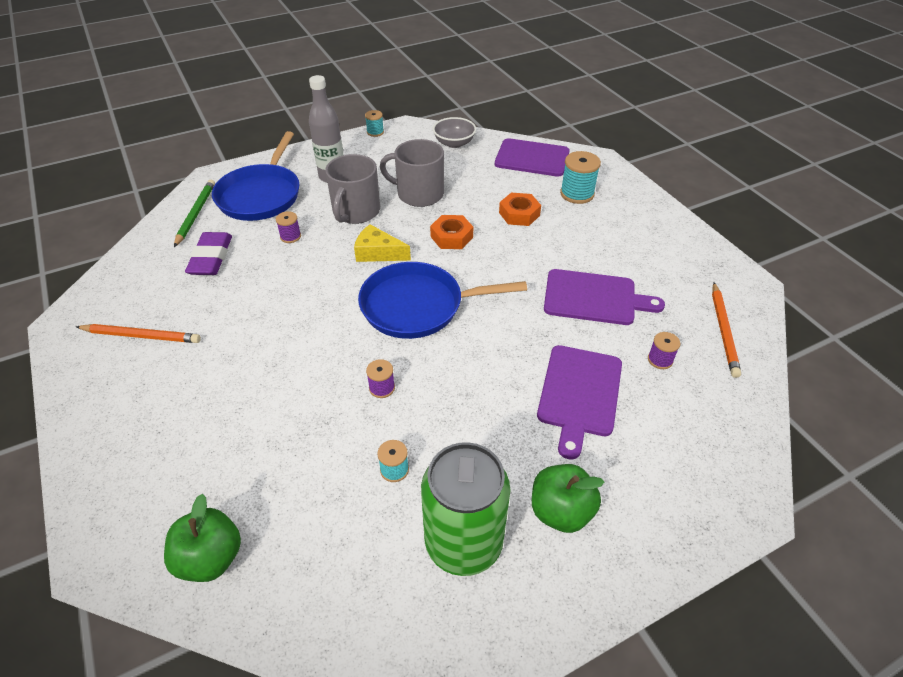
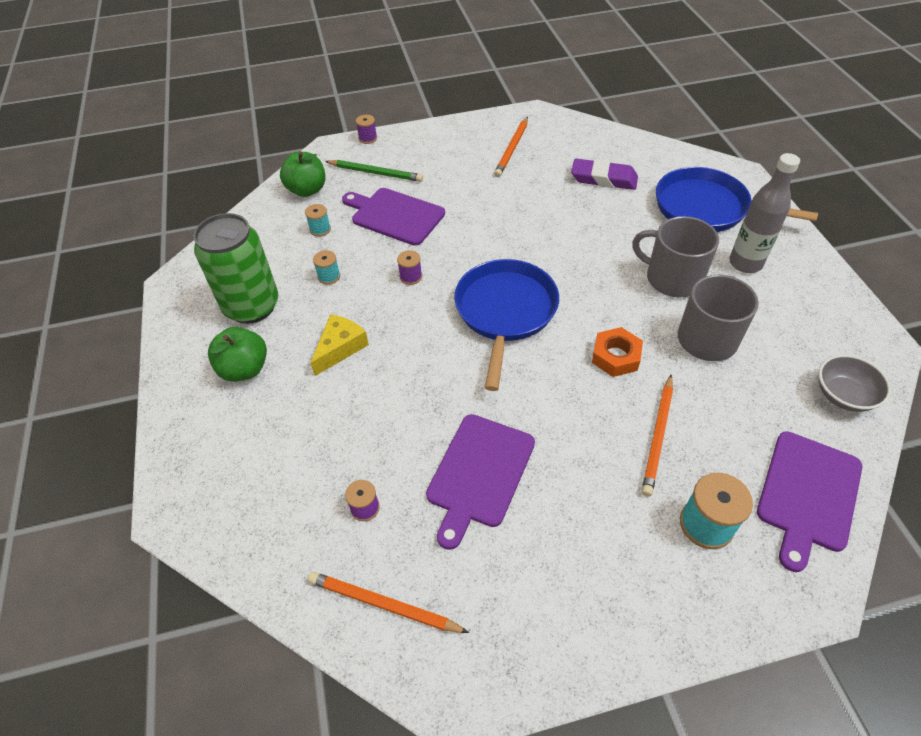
camera: 105 degrees right, 5 degrees up
(195, 214) = (674, 167): green pencil -> green pencil (375, 173)
(290, 236) = (630, 228): purple spool -> purple spool (368, 138)
(375, 132) = (861, 310): turquoise spool -> turquoise spool (320, 229)
(378, 253) = (595, 290): yellow cheese -> yellow cheese (340, 348)
(519, 214) = (658, 436): orange nut -> orange pencil
(579, 394) = (349, 416): purple cutting board -> purple cutting board (395, 215)

